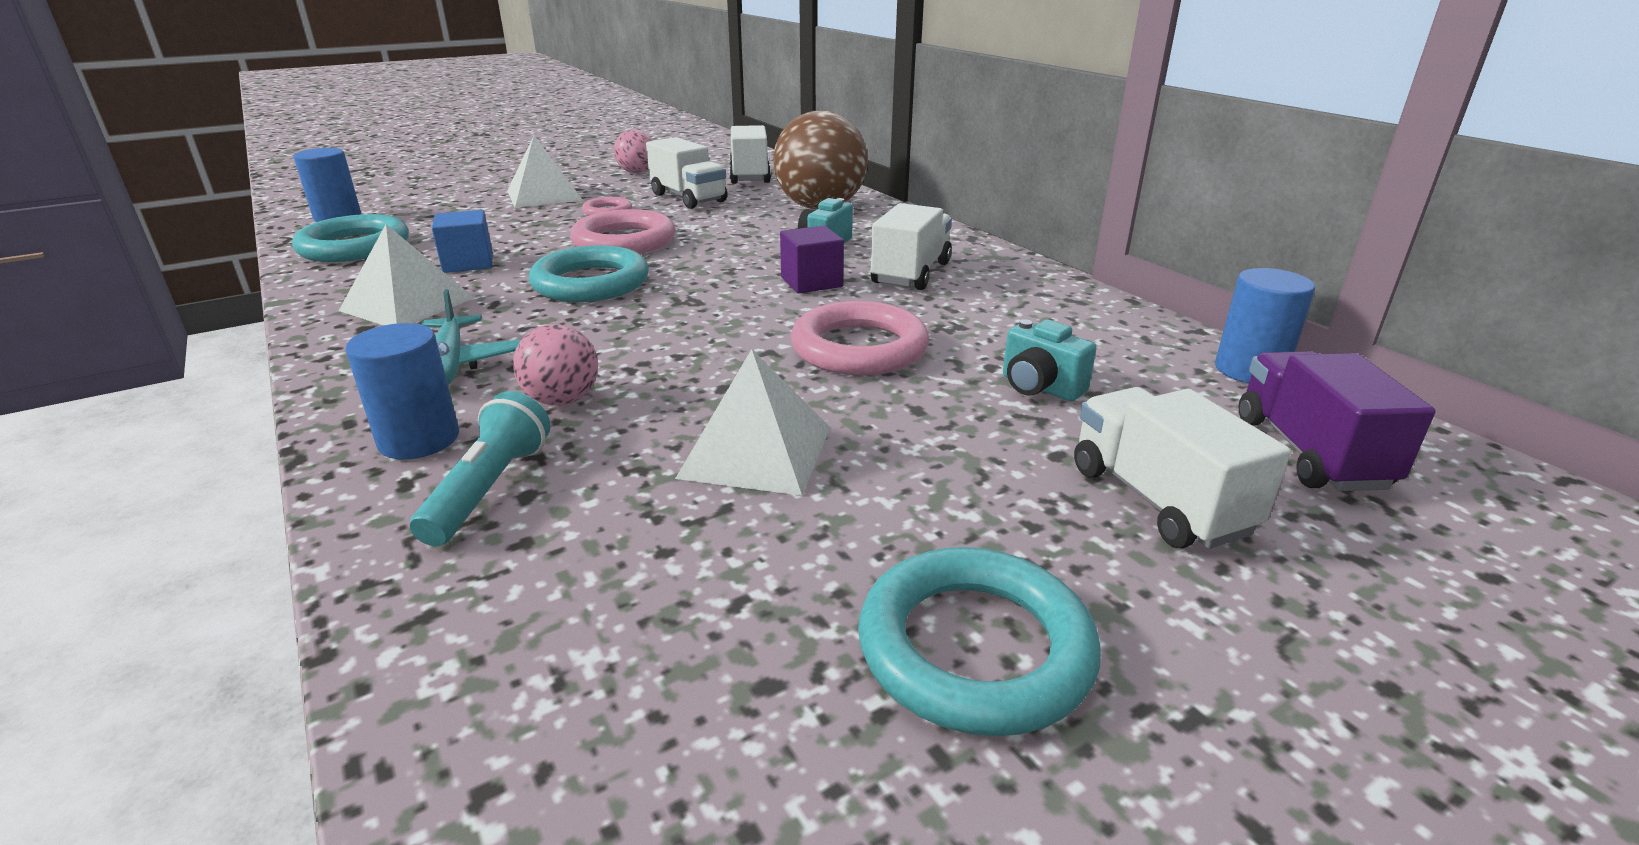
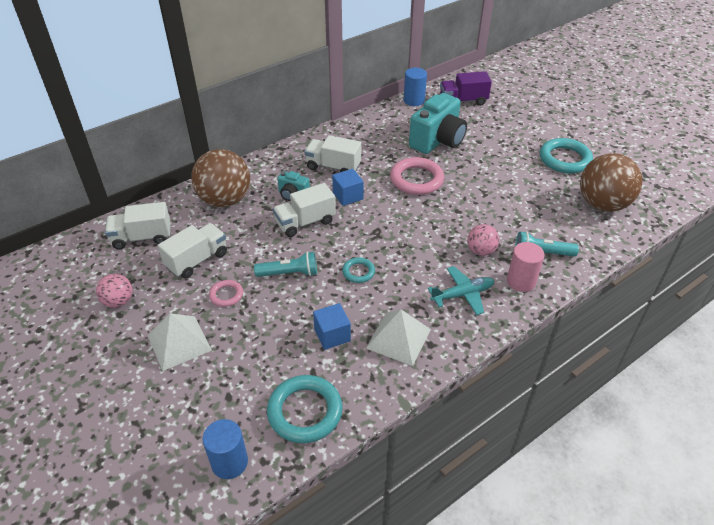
camera: 95 degrees left, 15 degrees up
(419, 439) = (521, 281): blue cylinder -> pink cylinder
(591, 283) = (358, 272): turquoise ring -> turquoise ring, size x0.53
(624, 241) = (289, 273): pink ring -> turquoise flashlight
(645, 697) = (602, 204): none -> brown ball
(756, 452) = (499, 198): white pyramid -> none
(811, 282) = (348, 196): purple cube -> blue cube
(1039, 387) = (437, 141): turquoise camera -> turquoise camera, size x2.04
(1158, 500) = (496, 128): white truck -> white truck (305, 222)

